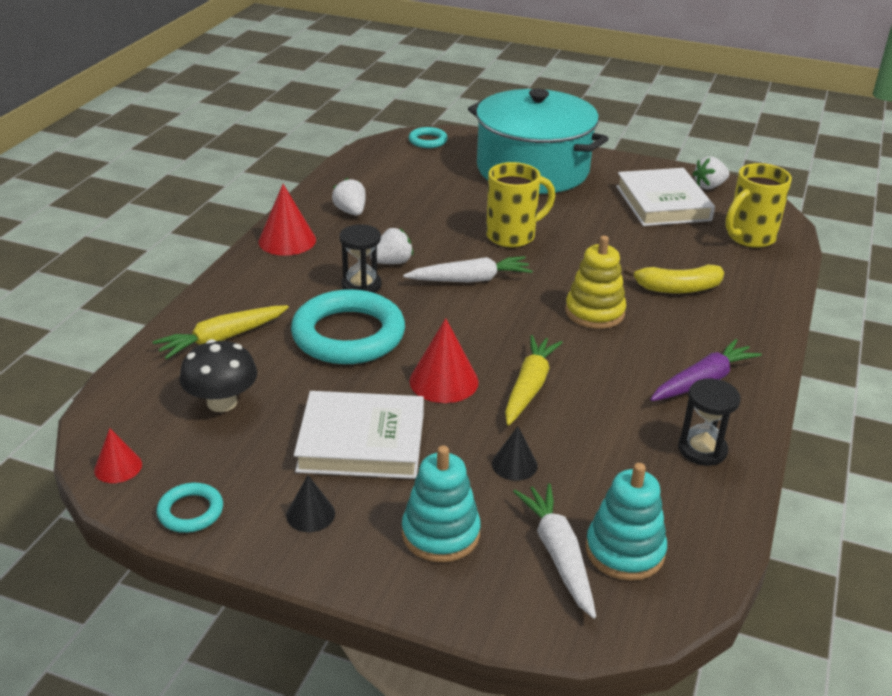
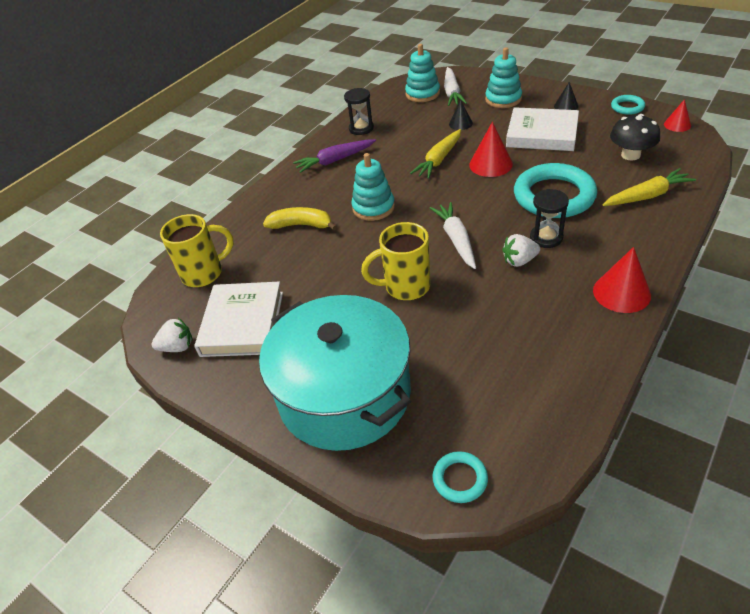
camera: 160 degrees left, 10 degrees up
(351, 212) = (561, 331): white strawberry -> none
(470, 279) = (456, 240): white carrot -> white carrot turned 75 degrees clockwise
(594, 312) = (373, 207): yellow stacking toy -> turquoise stacking toy

